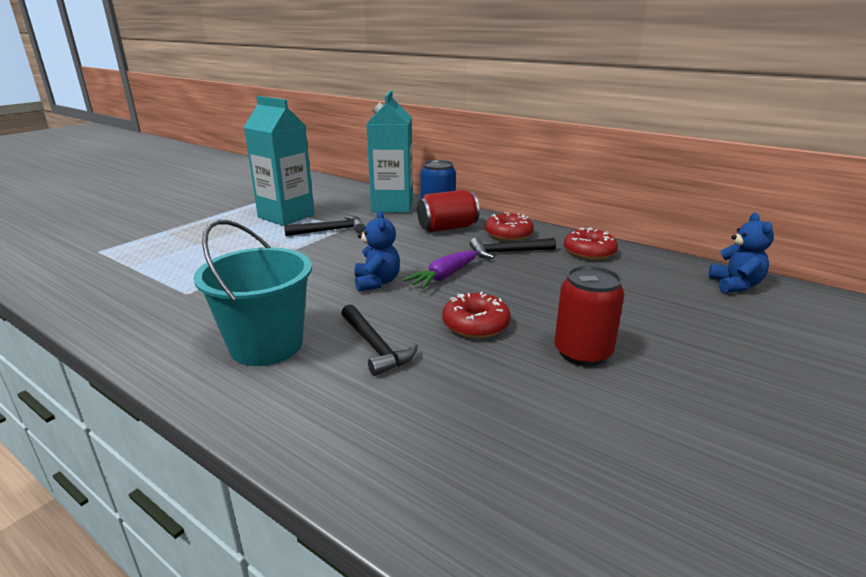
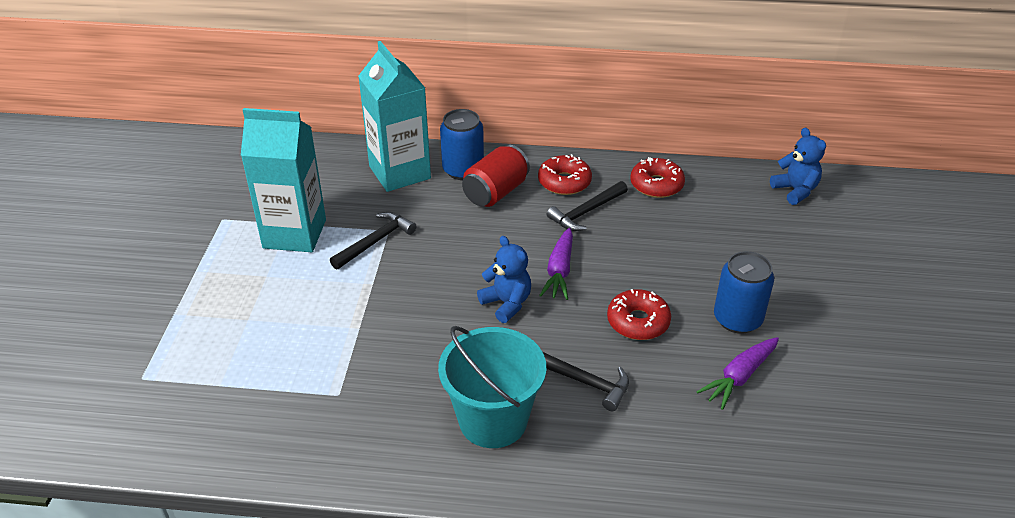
camera: 30 degrees left, 15 degrees up
(538, 397) = (739, 377): none -> purple carrot
(582, 353) = (737, 319): red can -> blue can

